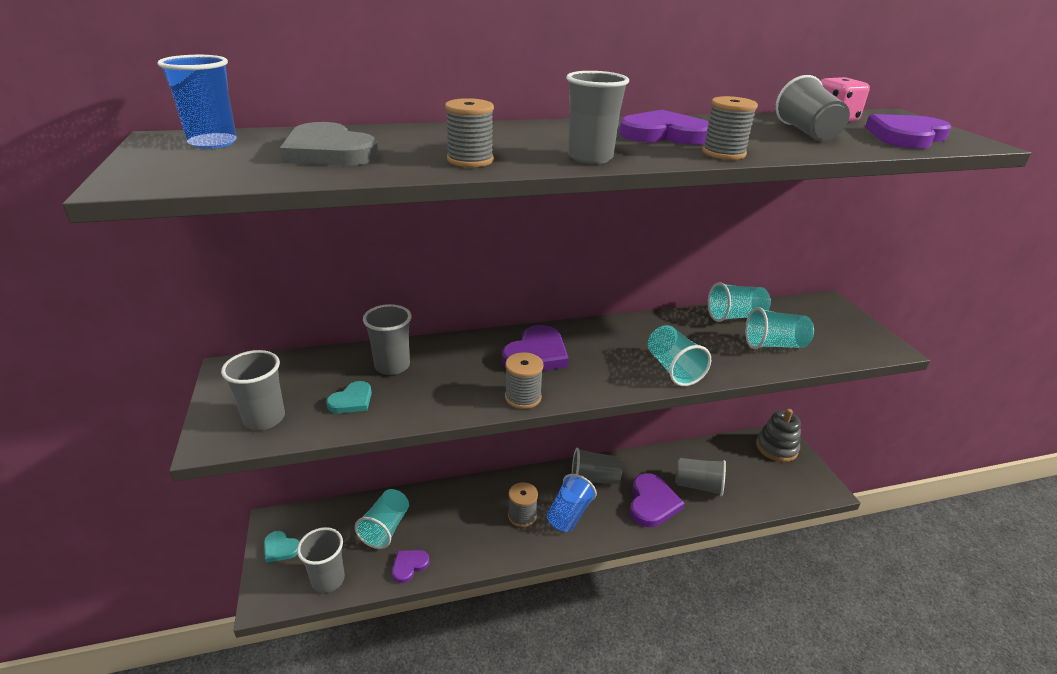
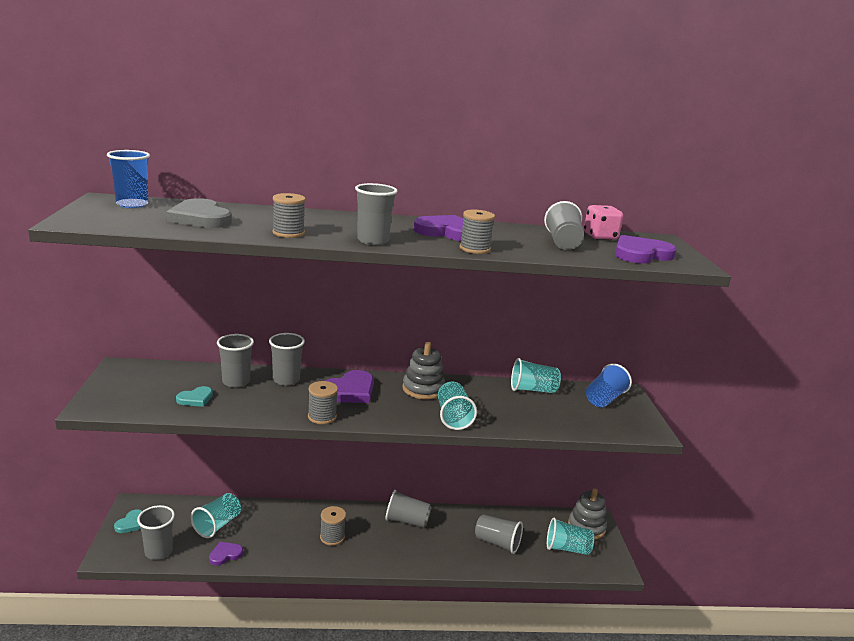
camera: 10 degrees right, 10 degrees down
(264, 419) = (130, 400): grey cup -> grey cup (286, 380)
(280, 548) = (131, 523): turquoise heart -> turquoise heart turned 105 degrees counterclockwise
(569, 514) = (372, 543): blue cup -> blue cup (604, 399)
(618, 336) = (423, 389): none -> grey stacking toy
(652, 503) = (449, 548): purple heart -> none
(774, 345) = (551, 414): turquoise cup -> turquoise cup (567, 548)

